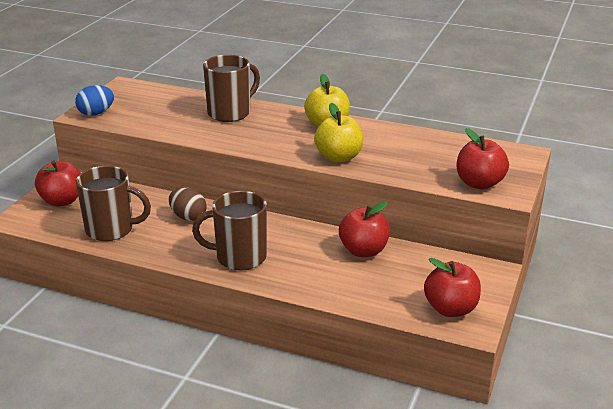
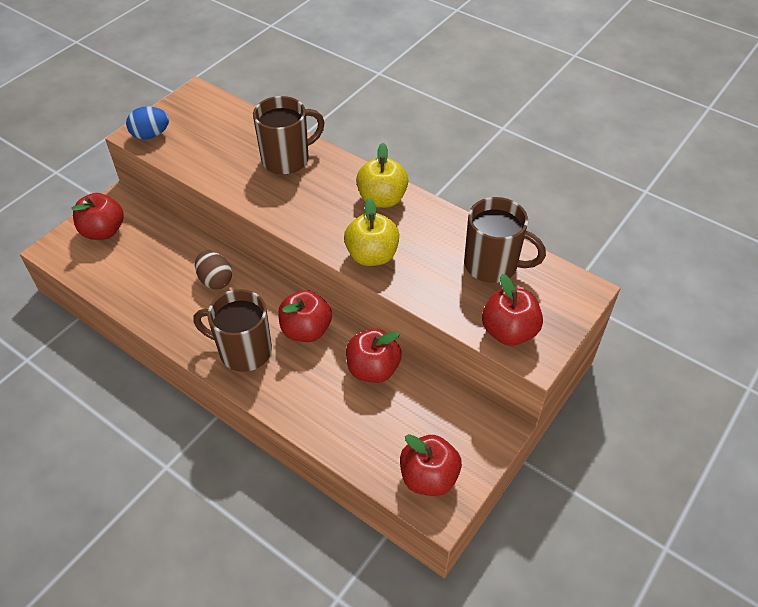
camera: 15 degrees right, 20 degrees up
(111, 229) = (135, 283): brown mug -> brown mug (492, 265)
(290, 236) = (306, 330): none -> red apple

